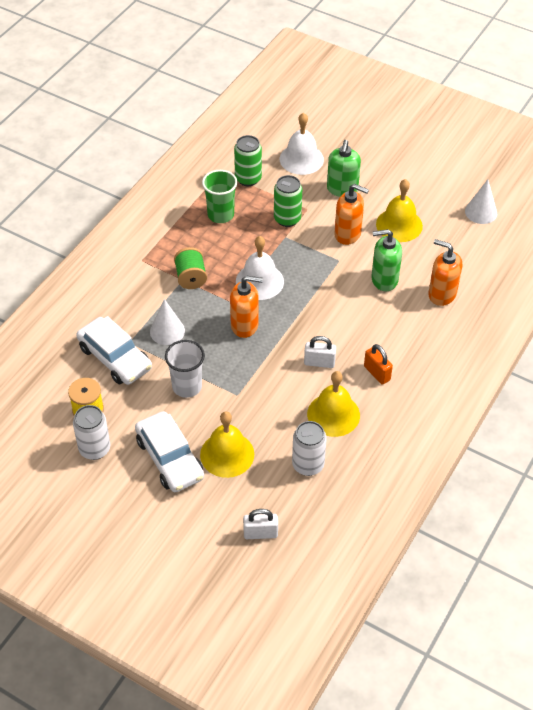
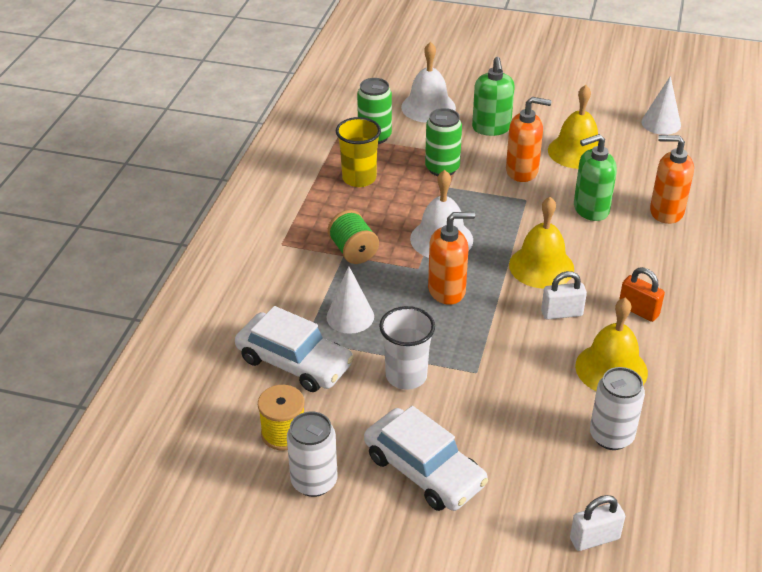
camera: 15 degrees left, 10 degrees down
(220, 215) = (359, 178): green cup -> yellow cup
(227, 454) = (499, 447): yellow bell -> yellow bell (541, 266)

